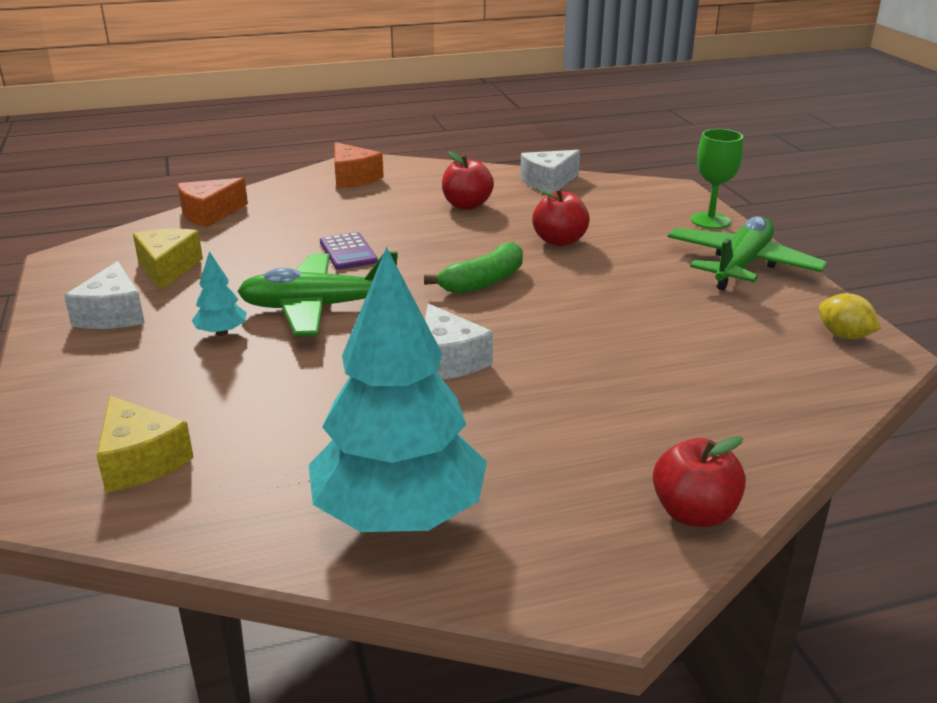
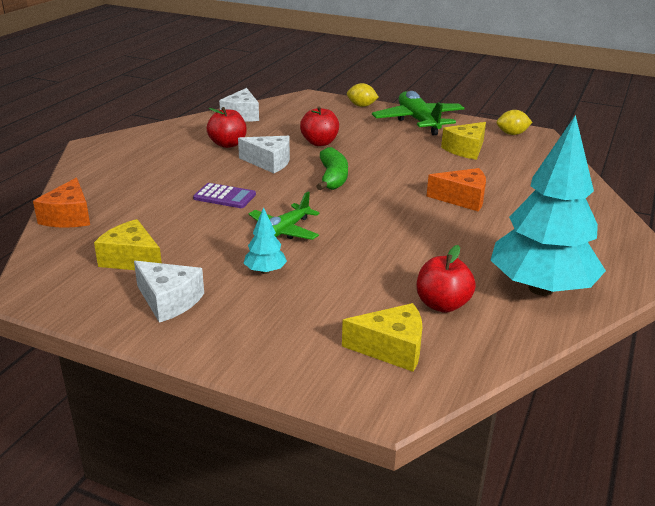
camera: 50 degrees left, 0 degrees up
(318, 307) = (283, 231): green plane -> green plane, size x0.64
(353, 178) = (115, 156): orange cheese -> orange cheese (462, 199)
(448, 360) = (406, 220): white cheese -> white cheese (269, 162)
(694, 513) = (612, 222): red apple -> red apple (442, 305)
(710, 221) = (361, 106): green goblet -> yellow lemon
(719, 324) = (465, 149): none -> yellow cheese

